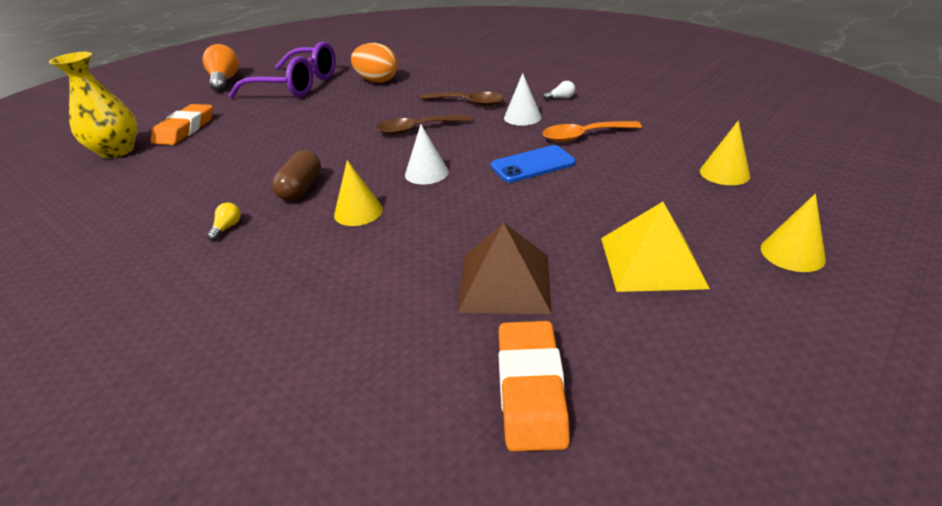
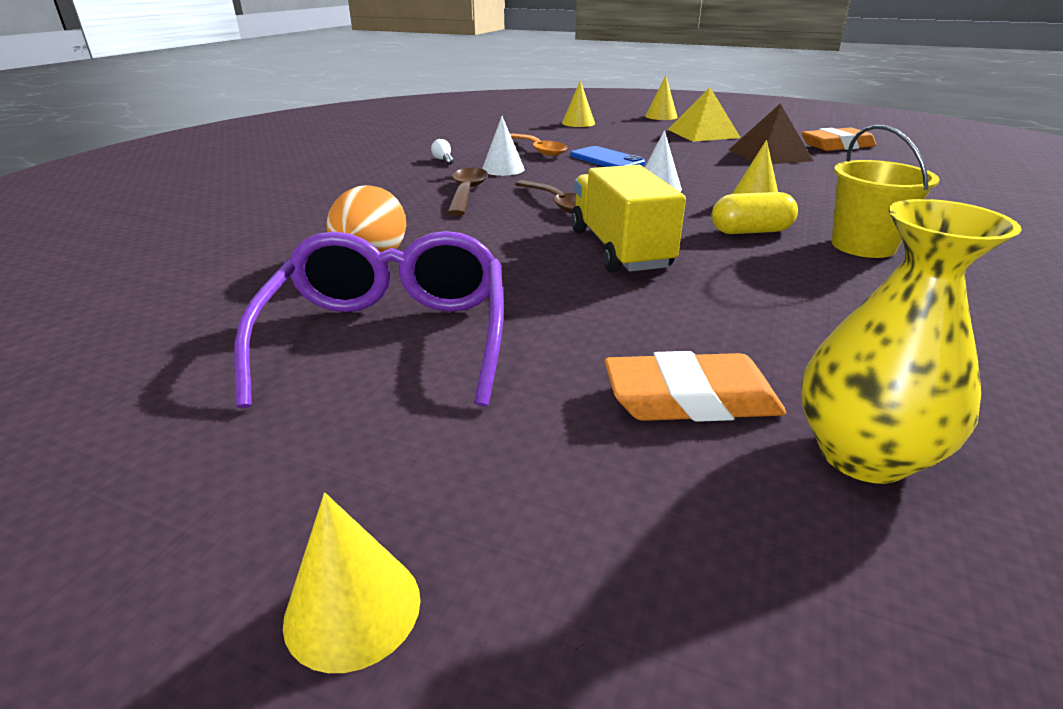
camera: 110 degrees left, 5 degrees down
(185, 84) = (353, 609): none -> yellow cone
(224, 81) = (334, 492): orange light bulb -> none
(227, 228) = (863, 246): yellow light bulb -> yellow bucket
(301, 188) = (750, 231): brown capsule -> yellow capsule
(324, 137) = (619, 249): none -> yellow truck

